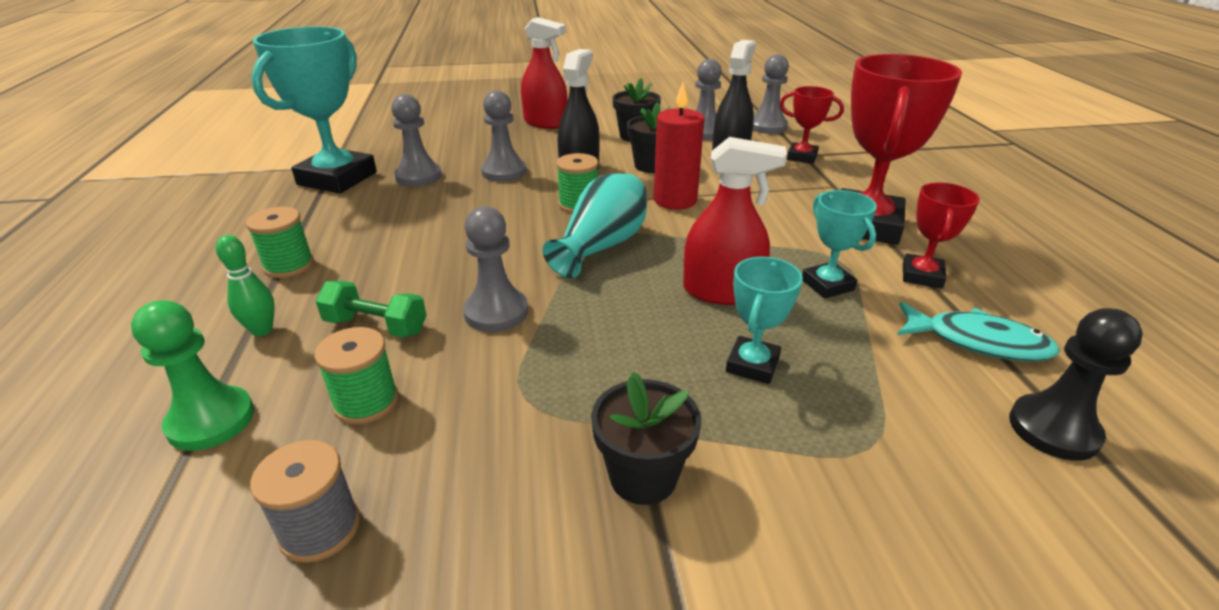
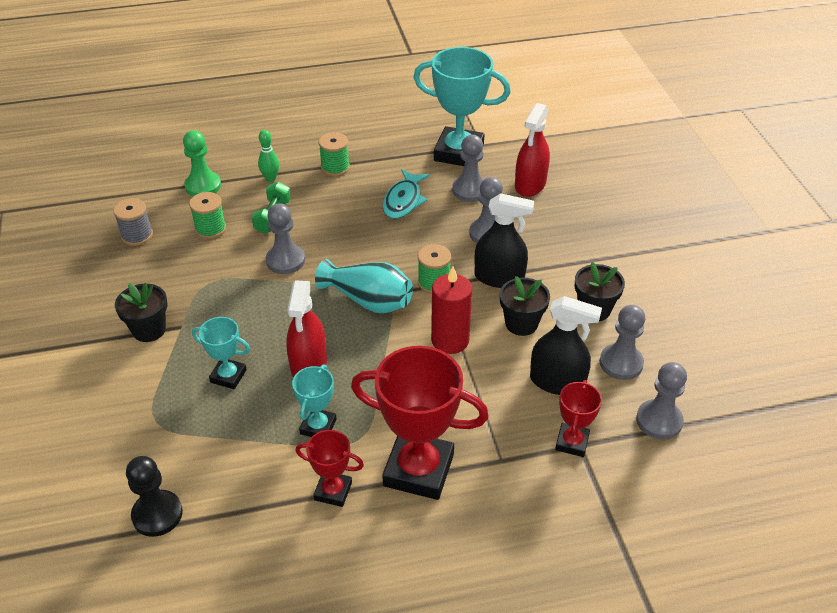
camera: 85 degrees right, 10 degrees up
(545, 123) = (611, 243): red spray bottle -> red spray bottle (530, 184)
(827, 285) = (318, 426): turquoise trophy -> turquoise trophy turned 45 degrees counterclockwise
(978, 342) = (245, 502): turquoise fish -> turquoise fish (403, 200)

